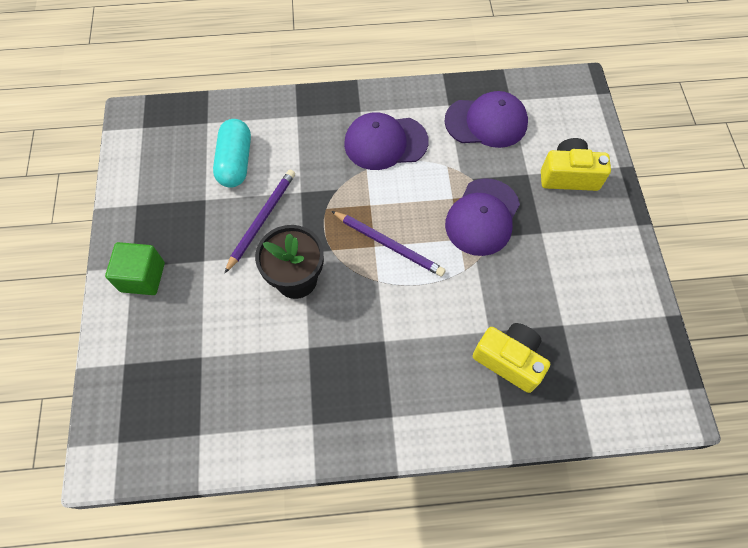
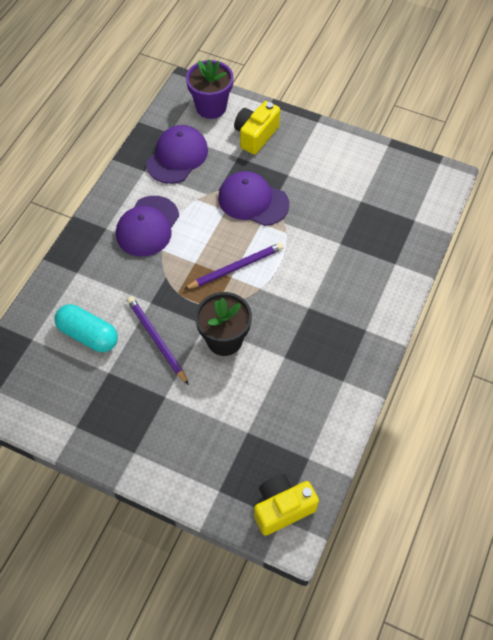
camera: 60 degrees left, 5 degrees down
(142, 277) = (150, 447): green cube -> none
(482, 217) = (253, 201): purple cap -> purple cap turned 150 degrees clockwise
(509, 360) = (366, 243): yellow camera -> yellow camera (282, 508)
(571, 117) = (211, 107): none -> purple flower pot

